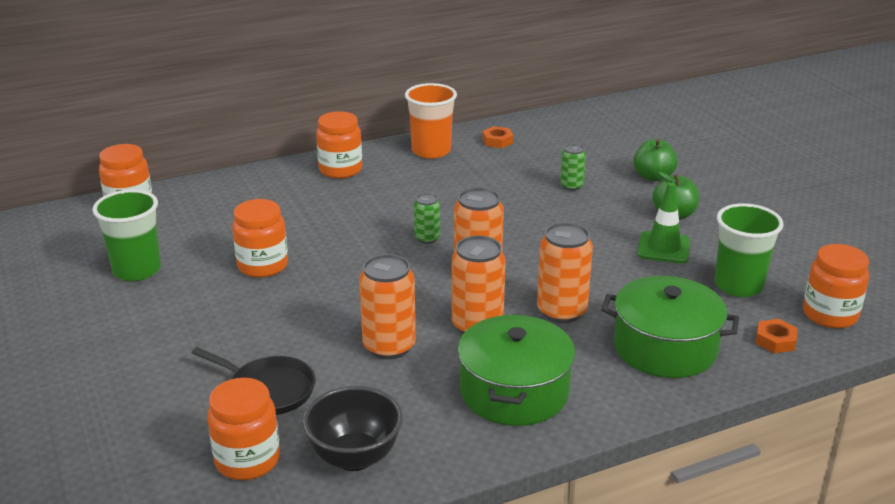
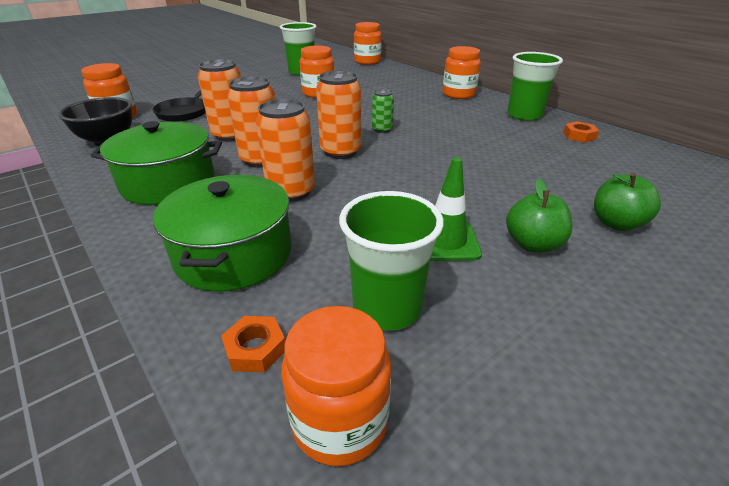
camera: 75 degrees right, 5 degrees up
(431, 151) = (524, 115): orange cup -> green cup
(571, 186) = (532, 176): green can -> none

